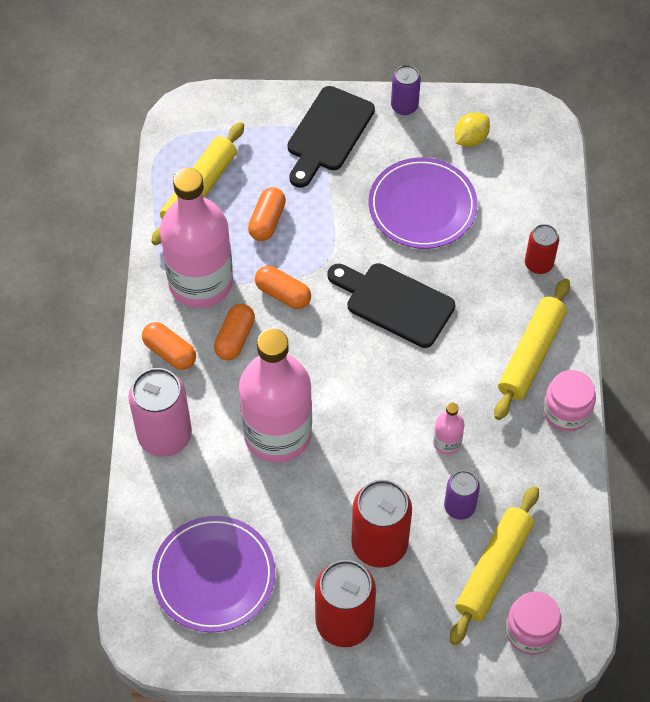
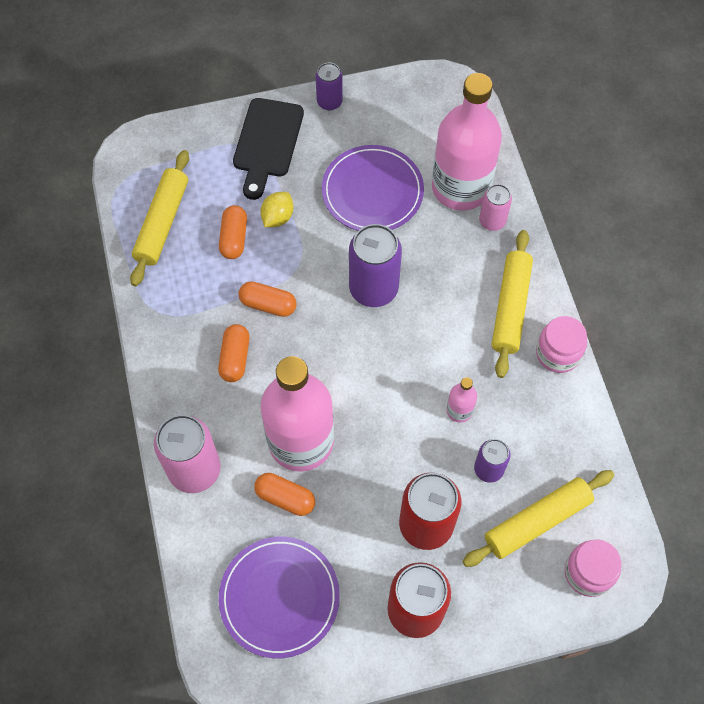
camera: 15 degrees left, 5 degrees up
(170, 352) = (177, 387): orange capsule -> orange capsule (285, 498)
(200, 282) = (188, 312): pink bottle -> pink bottle (460, 187)
(395, 303) = (373, 288): black cutting board -> purple can
(470, 139) = (398, 119): yellow lemon -> yellow lemon (277, 217)
(494, 569) = (537, 521): yellow rolling pin -> yellow rolling pin turned 45 degrees clockwise
(538, 264) = (492, 221): red can -> pink can

